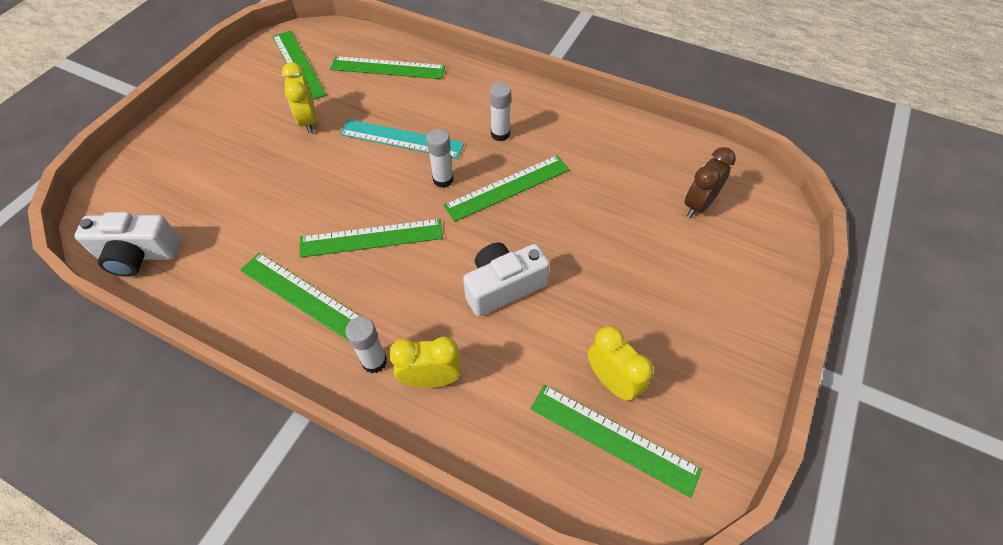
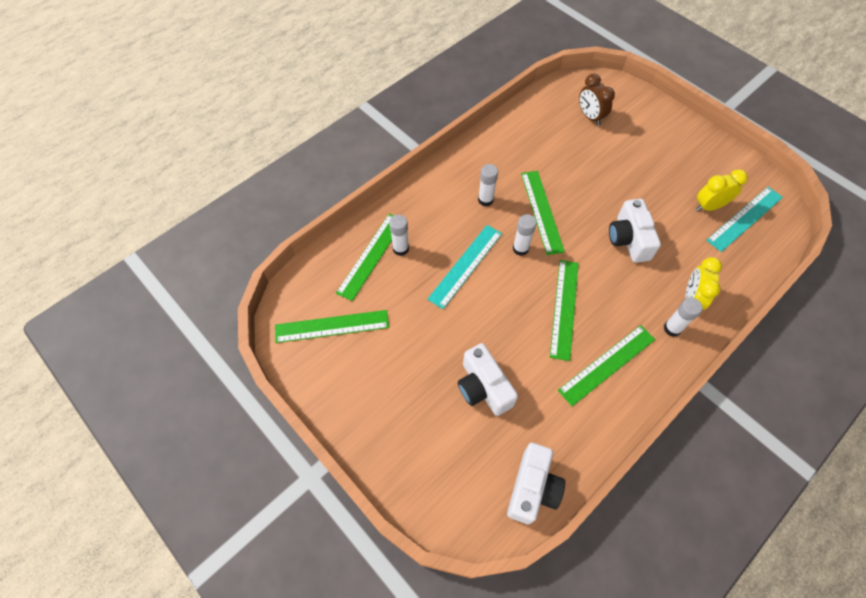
camera: 70 degrees left, 5 degrees up
(252, 188) = (483, 387): none -> white camera
(308, 121) = (416, 330): yellow clock -> none
(404, 85) = (400, 249): none -> white glue stick
(613, 438) = (744, 218): green ruler -> turquoise ruler

